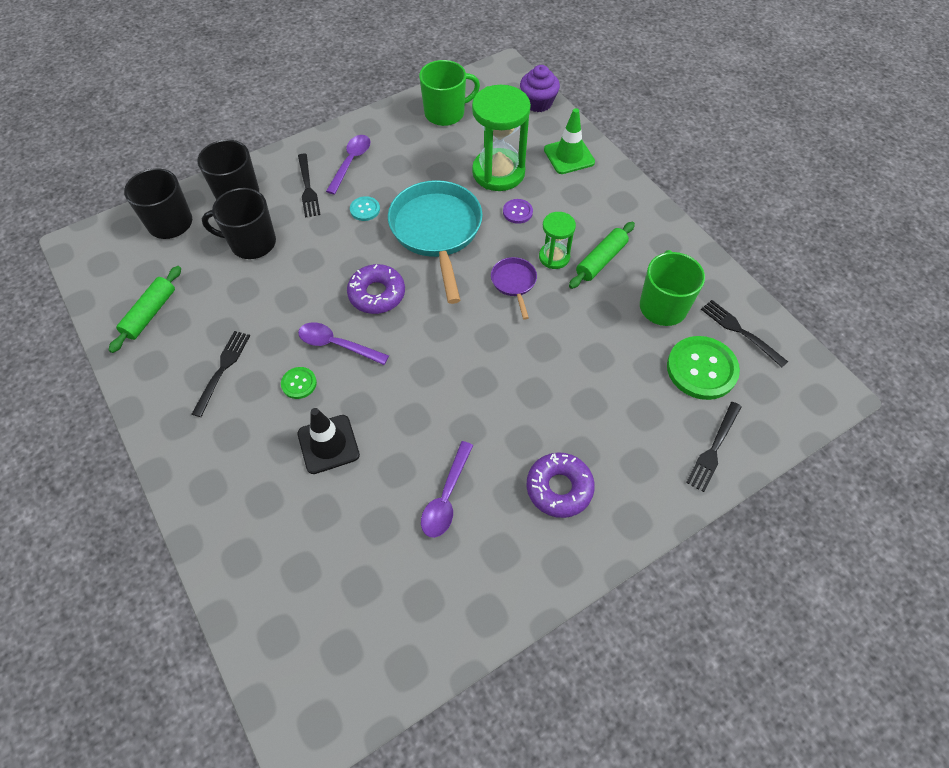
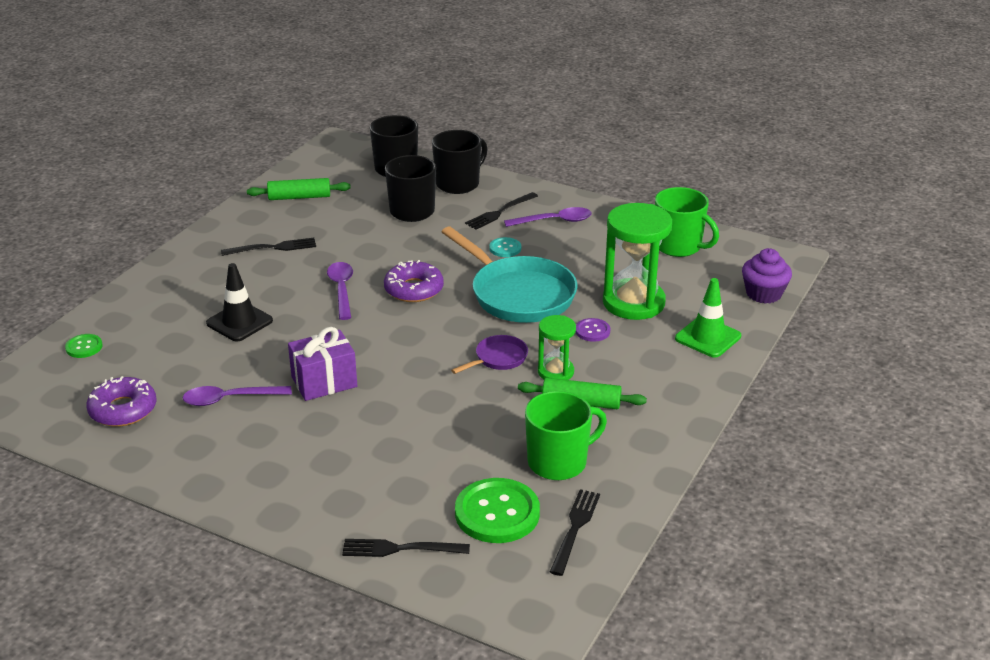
camera: 60 degrees right, 25 degrees down
(299, 383) = (287, 286): green button -> green button (84, 347)
(437, 231) = (518, 294): turquoise pan -> turquoise pan turned 90 degrees clockwise
(468, 413) = (324, 382): none -> purple gift
(559, 488) = (282, 460): purple donut -> purple donut (123, 410)

